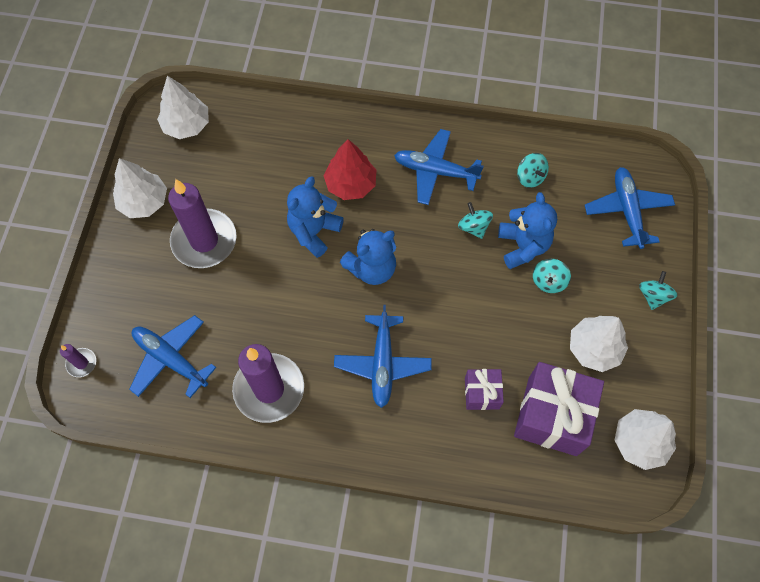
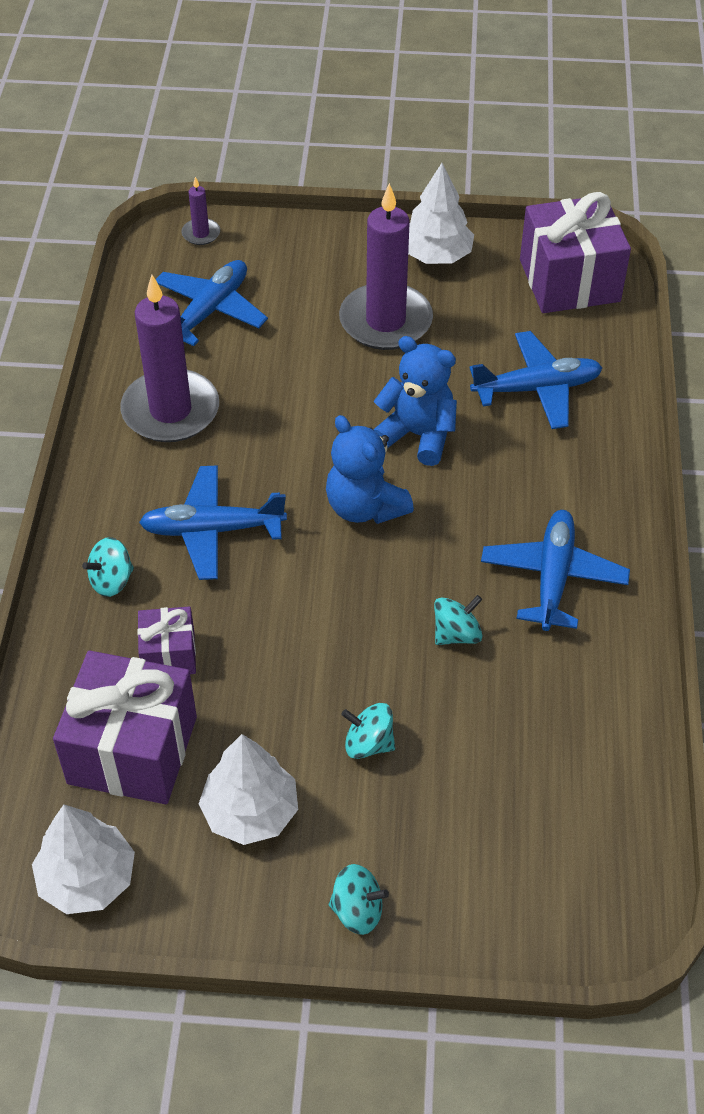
camera: 85 degrees right, 15 degrees down
(187, 125) = (569, 280): white tree -> purple gift
(351, 184) = (507, 471): red tree -> none
(523, 246) = (431, 705): blue teddy bear -> none
(530, 177) = (569, 714): turquoise spinning top -> turquoise spinning top (111, 581)
(627, 211) = (528, 872): blue plane -> blue plane (537, 389)

